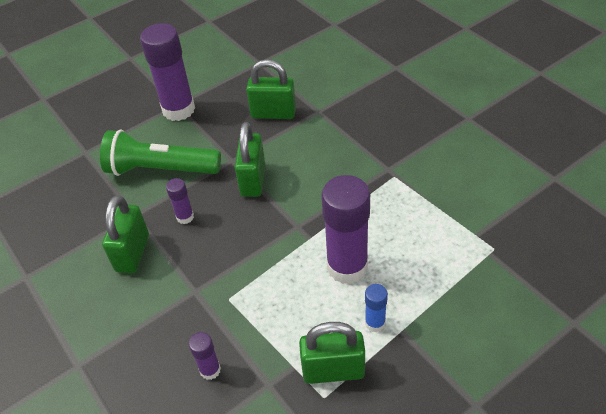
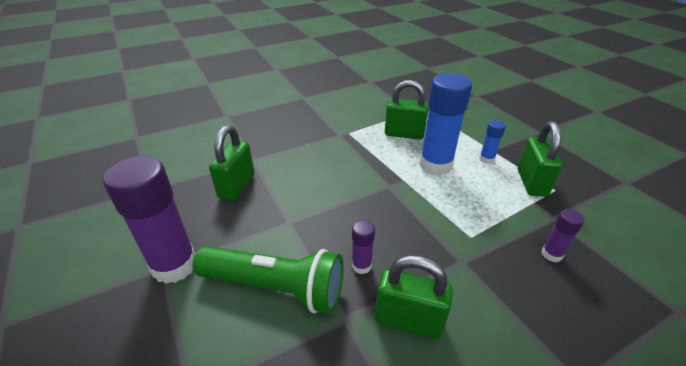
camera: 85 degrees left, 10 degrees down
(160, 169) = (275, 288): green flashlight -> green flashlight turned 90 degrees counterclockwise
(253, 180) = (324, 208): green padlock -> green padlock (404, 134)
(347, 267) = (435, 165): purple glue stick -> blue glue stick

